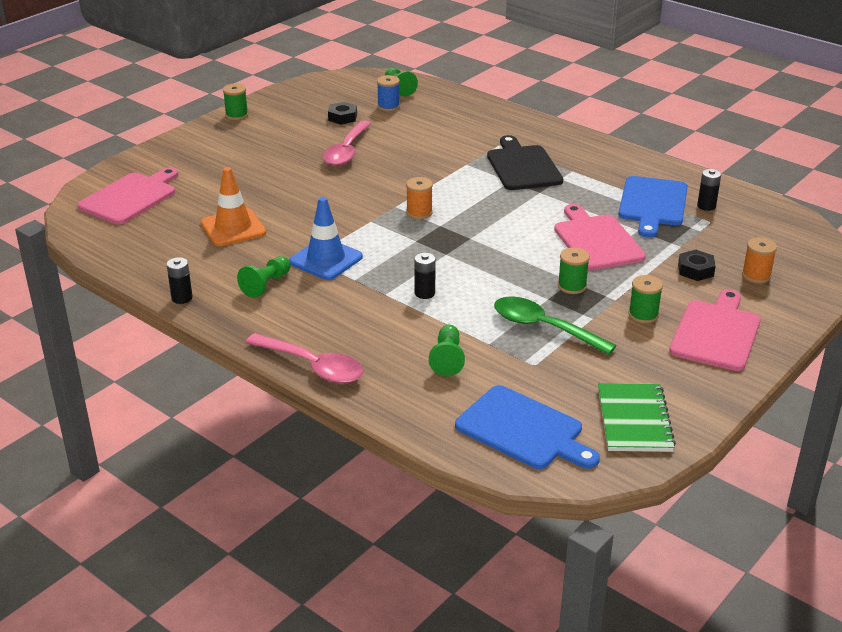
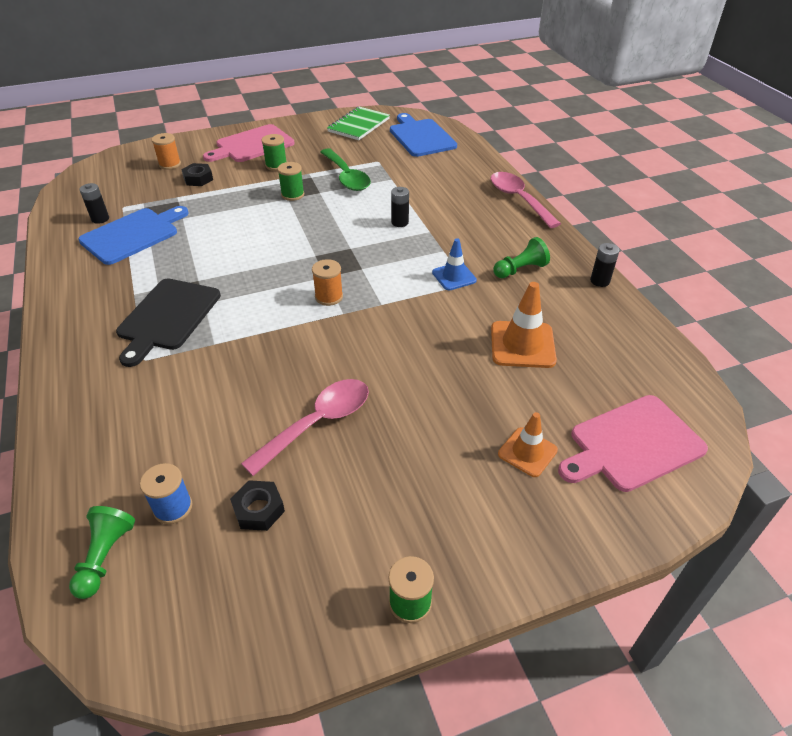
camera: 150 degrees left, 10 degrees up
(201, 175) = (527, 452): none -> orange traffic cone
(326, 259) = (454, 276): blue traffic cone -> blue traffic cone, size x0.65
(447, 359) = (427, 178): green pawn -> none
(597, 240) = (225, 220): pink cutting board -> none

